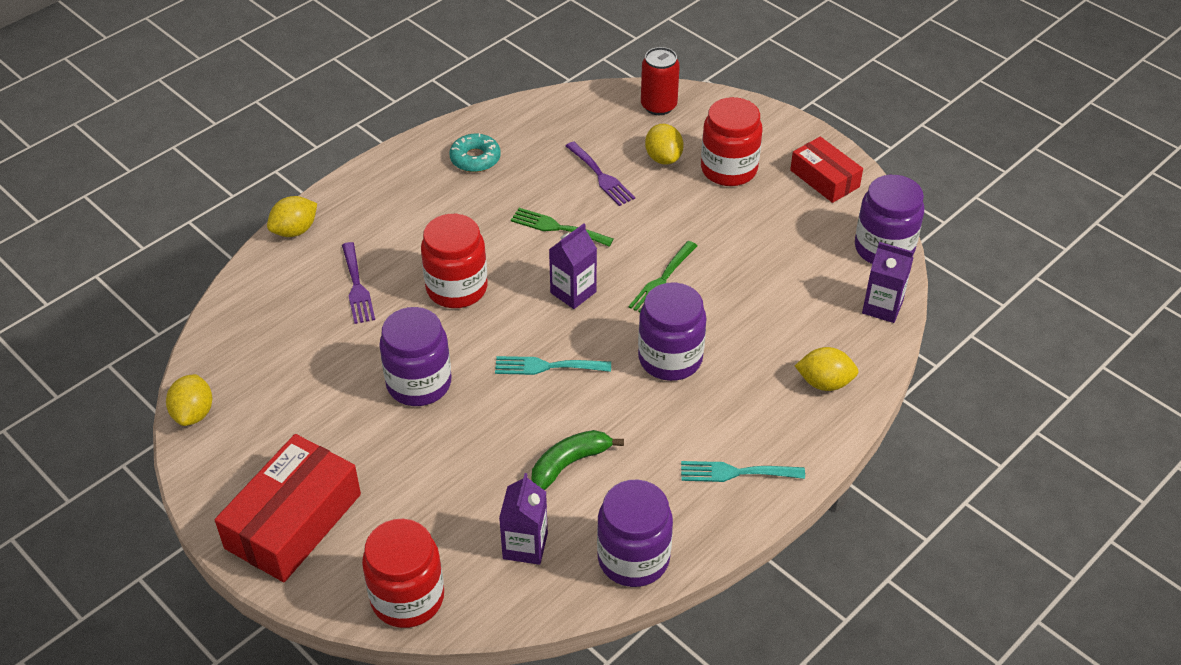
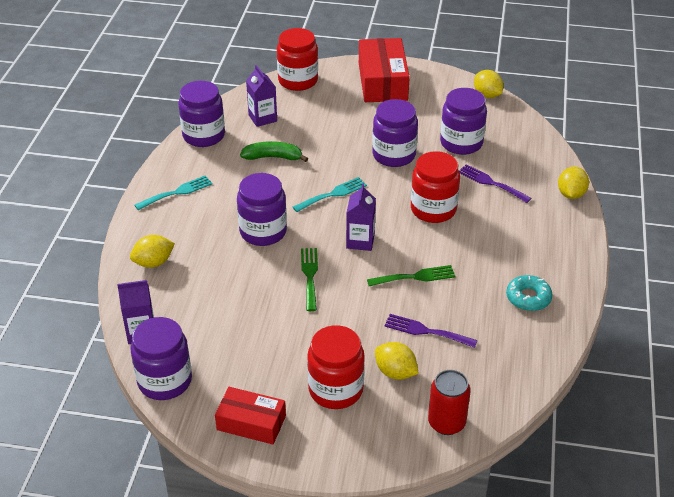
camera: 145 degrees right, 5 degrees down
(321, 357) = (461, 143): none -> purple jar
(569, 464) = (273, 157): green banana -> green banana turned 105 degrees counterclockwise

